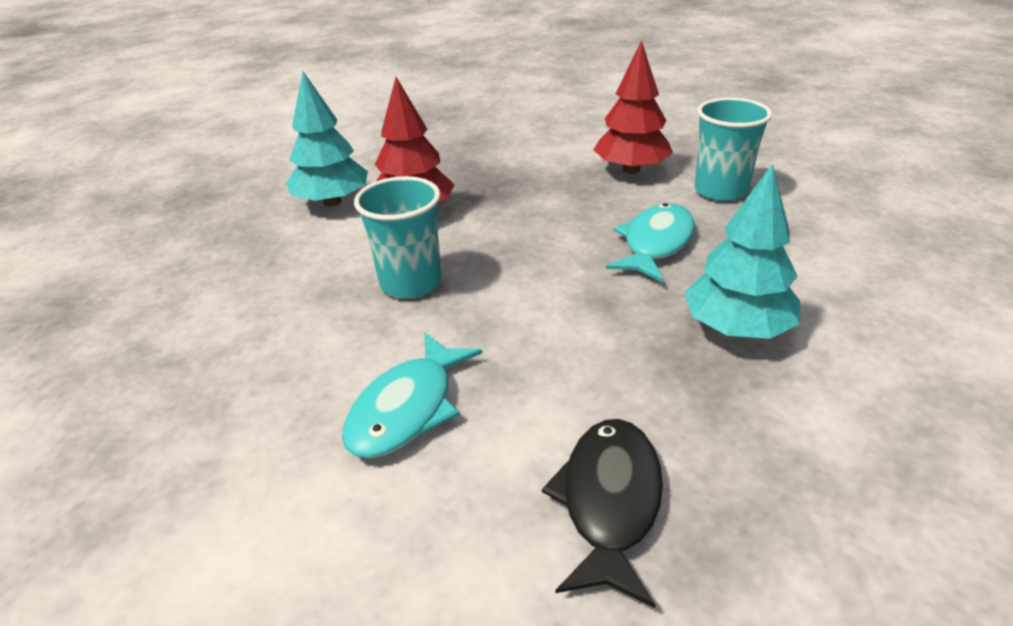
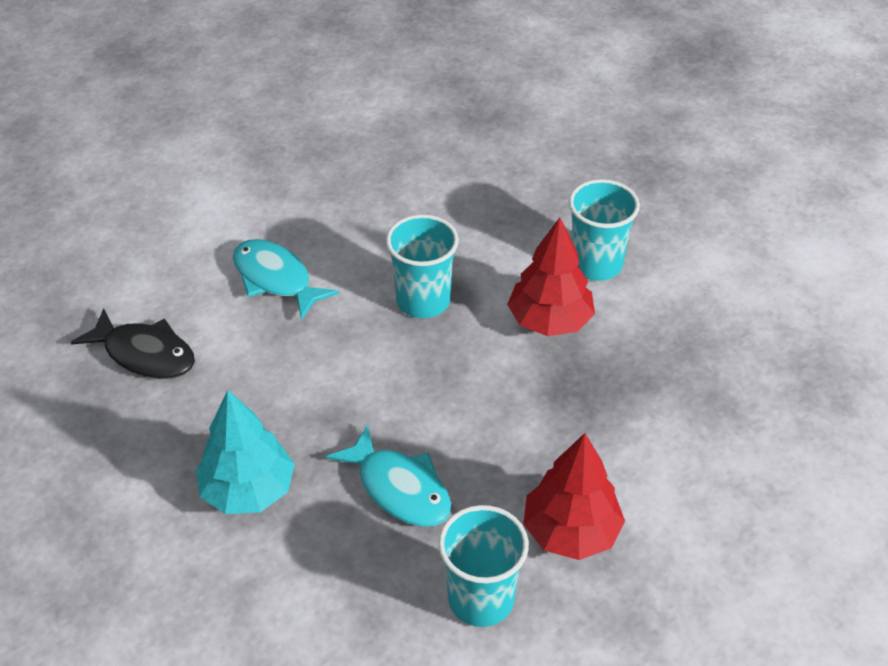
camera: 105 degrees right, 10 degrees up
(332, 202) = (596, 264): turquoise tree -> turquoise cup

